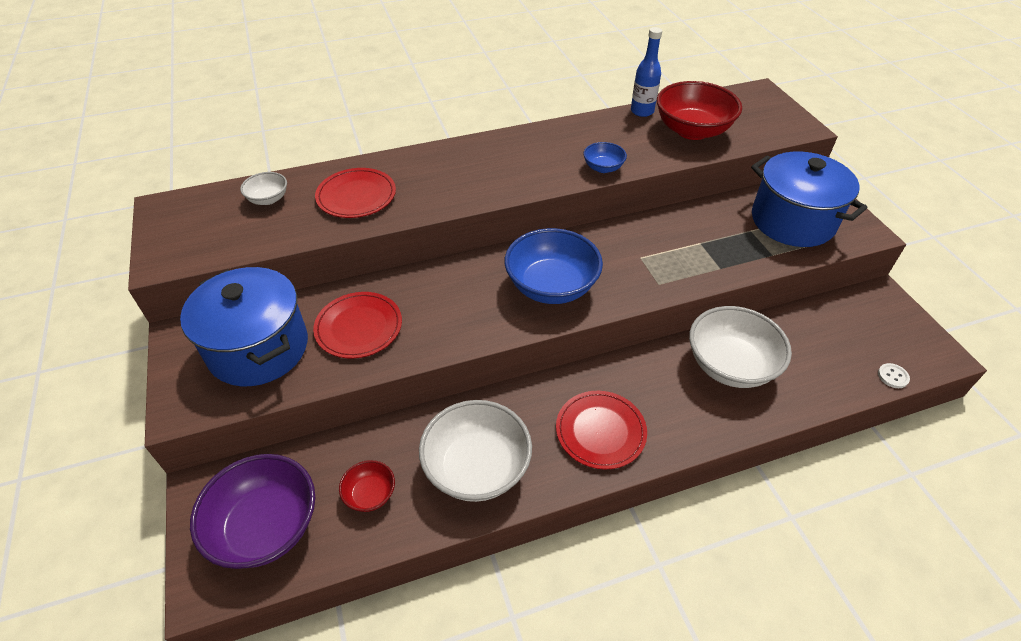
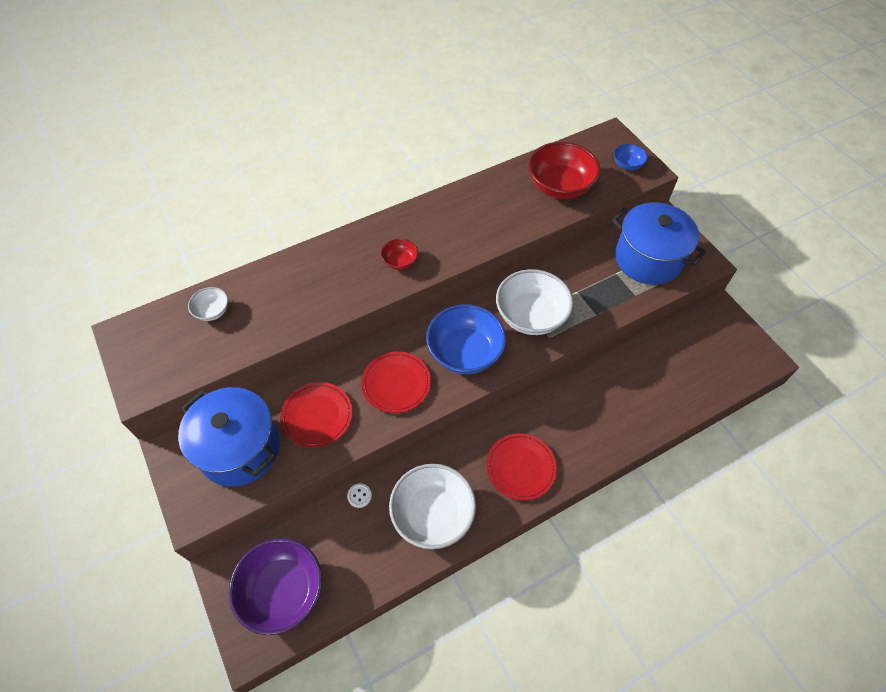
camera: 10 degrees left, 10 degrees up
(356, 196) = (289, 297): red plate -> red plate (396, 383)
(370, 494) = (356, 550): red bowl -> red bowl (400, 261)
(603, 168) = (491, 237): blue bowl -> blue bowl (627, 165)
(642, 111) = (514, 170): blue bottle -> none
(730, 365) = (611, 393): white bowl -> white bowl (531, 316)
(892, 376) = (732, 384): white button -> white button (359, 496)

